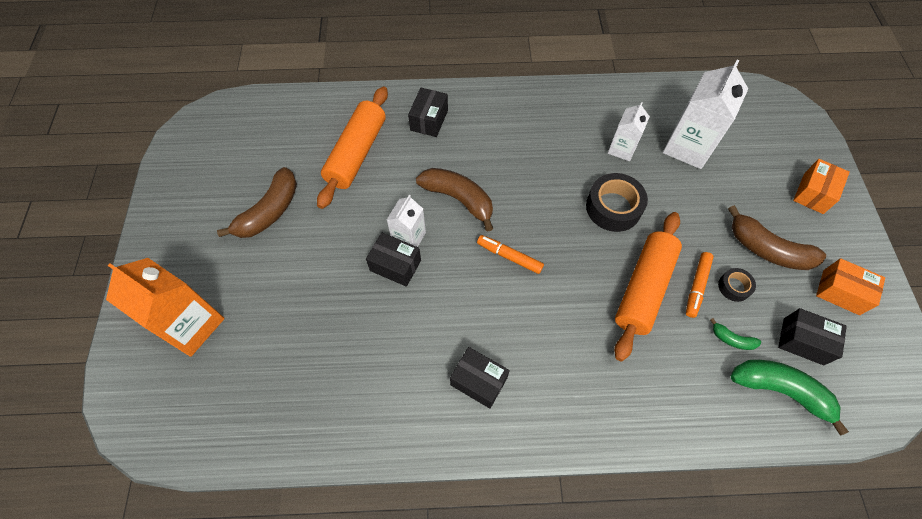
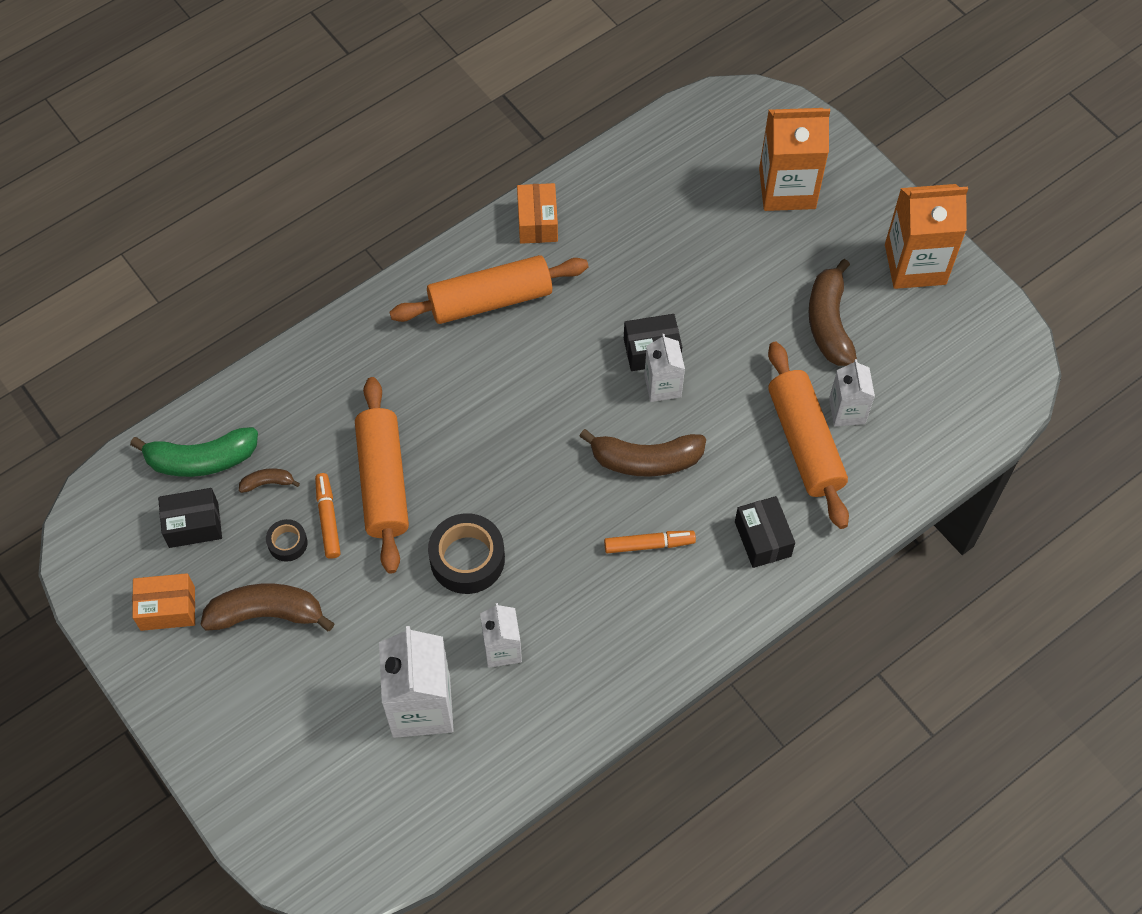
camera: 145 degrees right, 0 degrees up
(178, 214) = (915, 264): none -> orange carton
(315, 155) = (847, 411): none -> white carton
(478, 381) = (490, 300): black box -> orange rolling pin
(509, 256) = (544, 430): orange marker -> orange marker (649, 544)
(732, 339) = (268, 483): green banana -> brown banana
(813, 193) = (236, 732): orange box -> orange box (537, 222)

